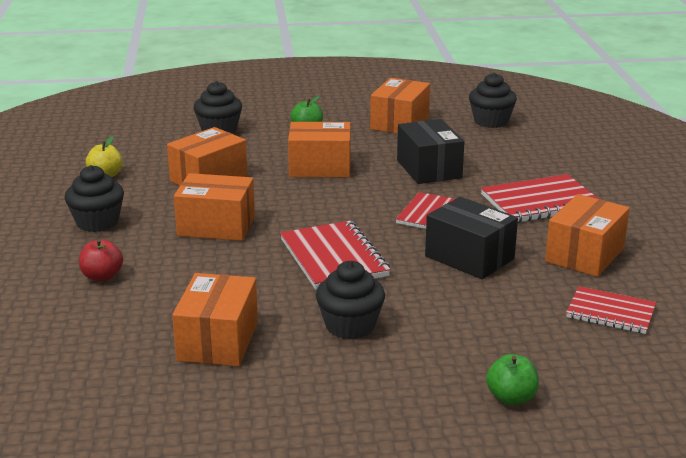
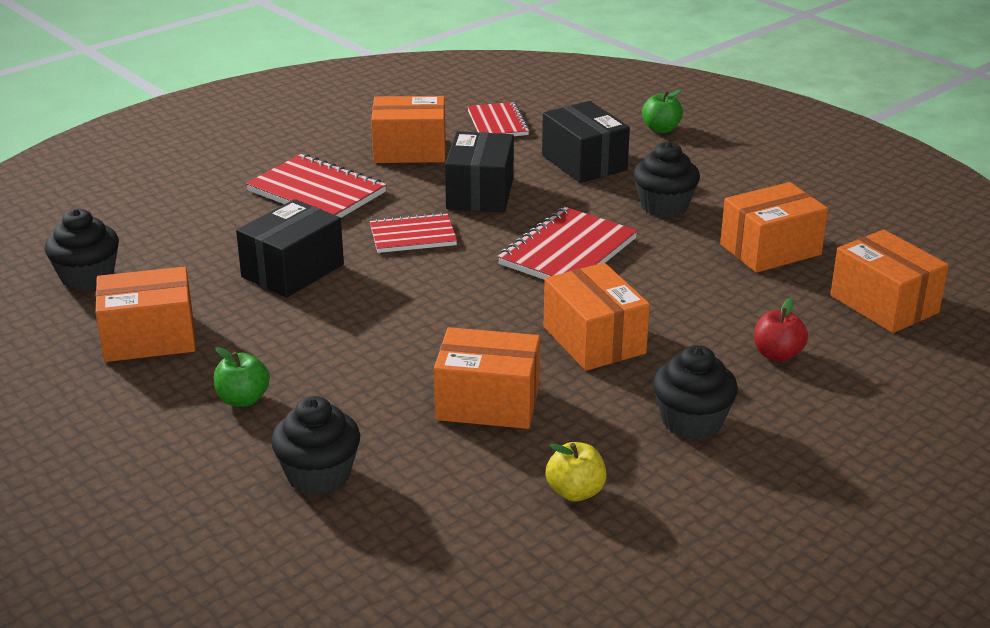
camera: 125 degrees left, 5 degrees up
(320, 167) = (364, 339): orange box -> orange box (884, 304)
(477, 323) = (584, 163): none -> black box

